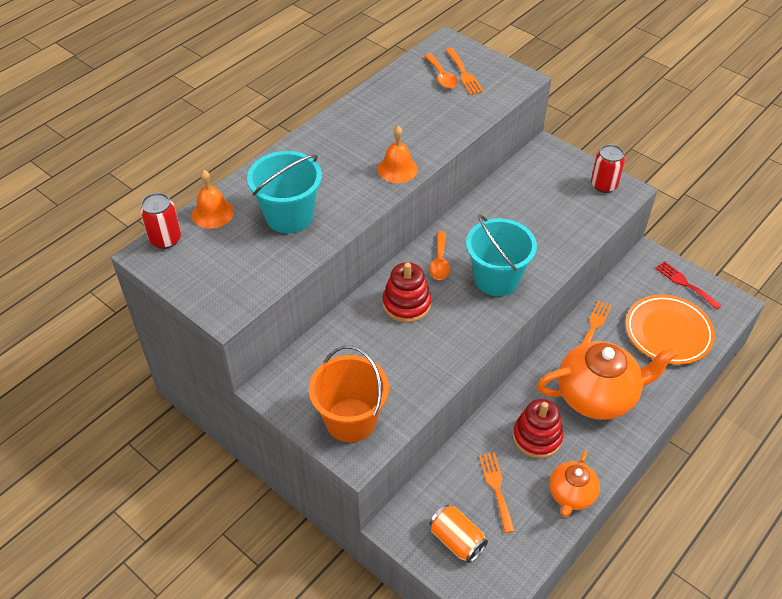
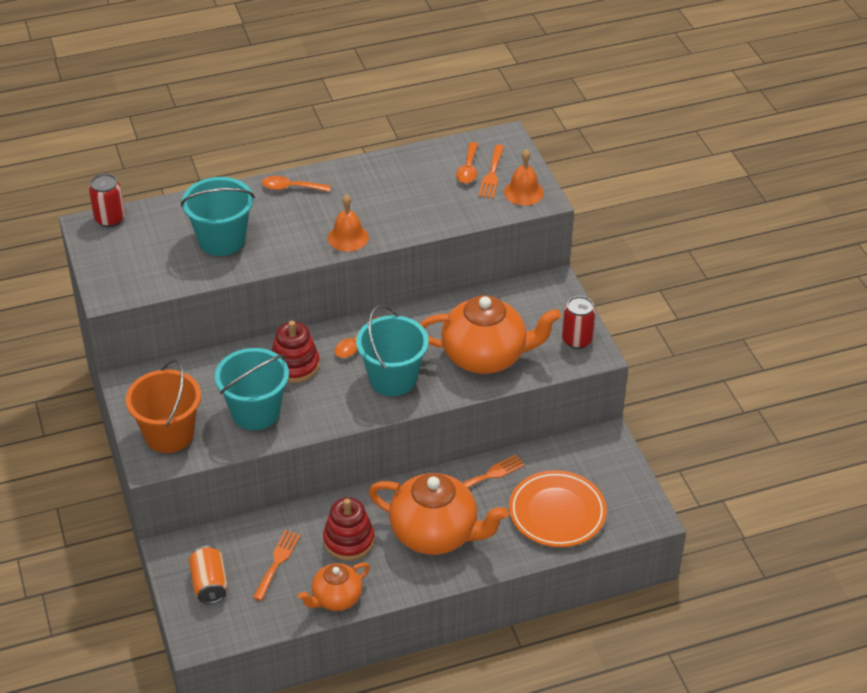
camera: 30 degrees right, 5 degrees down
(213, 213) = (163, 213): orange bell -> orange bell (523, 192)
(310, 146) = (291, 188): none -> orange spoon
(409, 362) = (255, 412): none -> turquoise bucket
(550, 228) = (485, 356): none -> orange teapot
(685, 284) = (619, 478): red fork -> none

